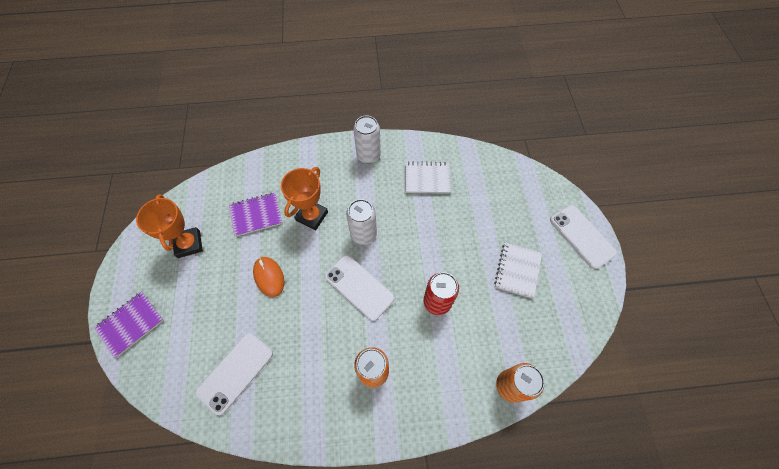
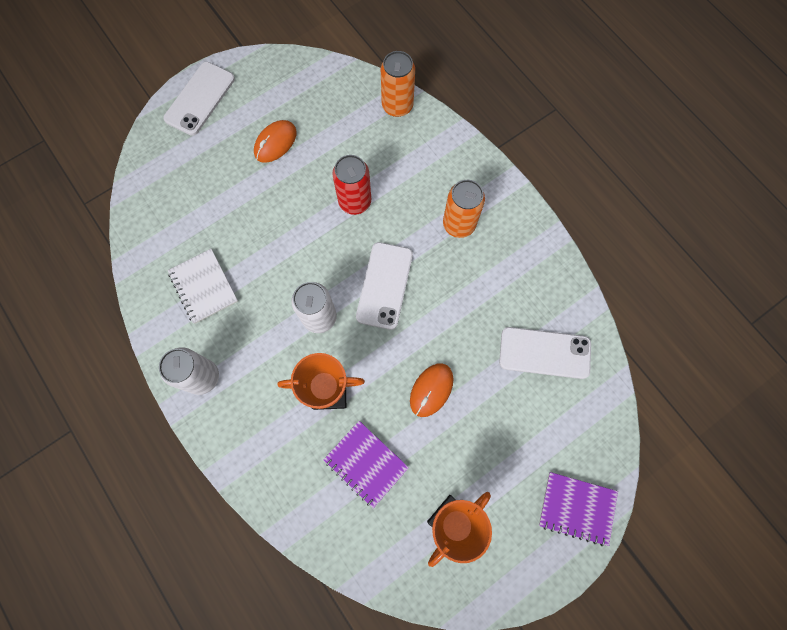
camera: 120 degrees left, 10 degrees up
(517, 270) = (275, 143): white notebook -> orange mouse

